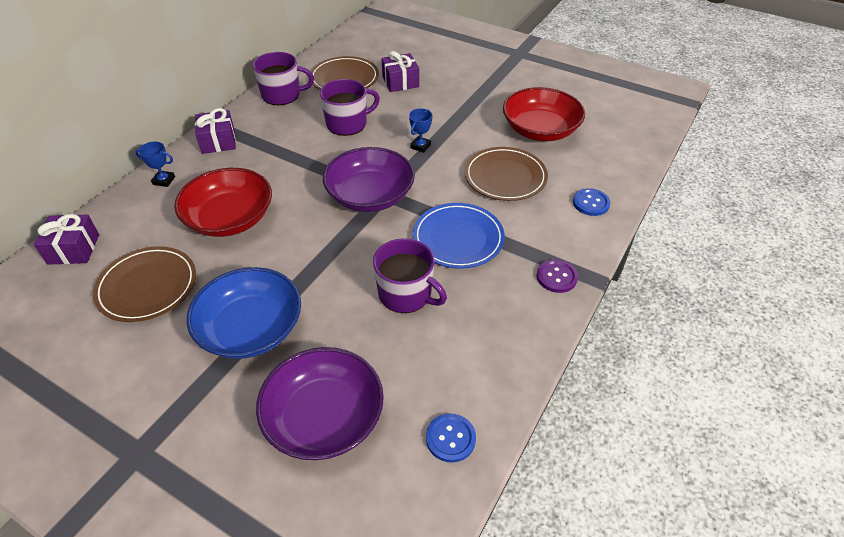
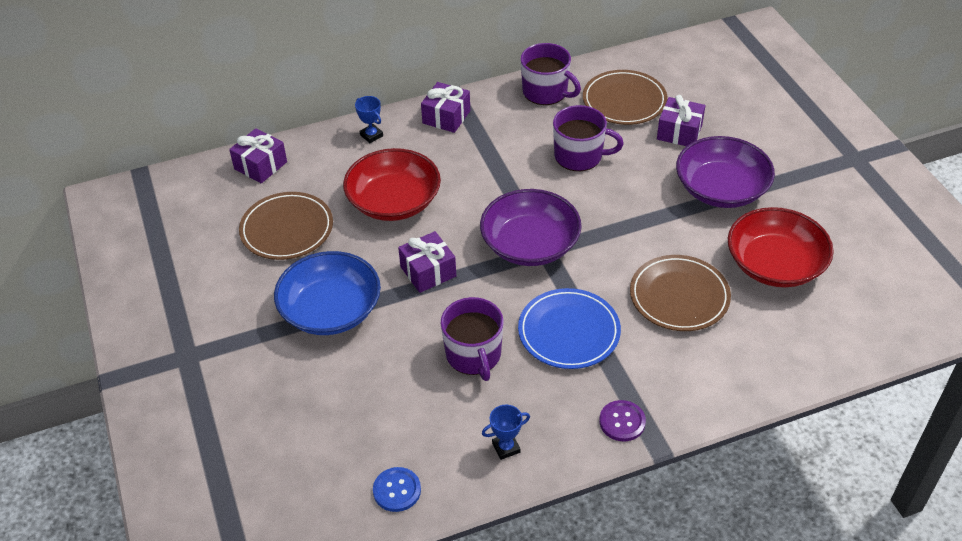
camera: 40 degrees right, 0 degrees up
(309, 254) = (428, 271): none -> purple gift
(324, 417) = (323, 413): purple bowl -> purple bowl (721, 189)
(420, 146) = (627, 218): blue trophy -> blue trophy (506, 448)
(591, 203) = (739, 373): blue button -> none

